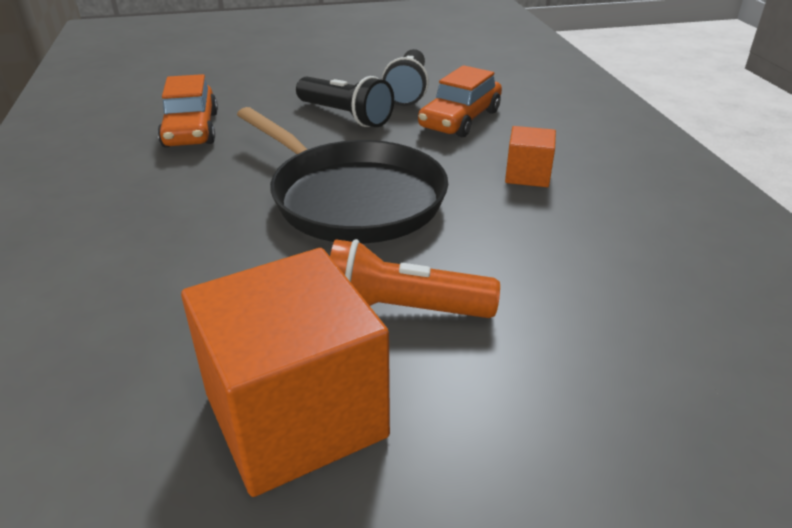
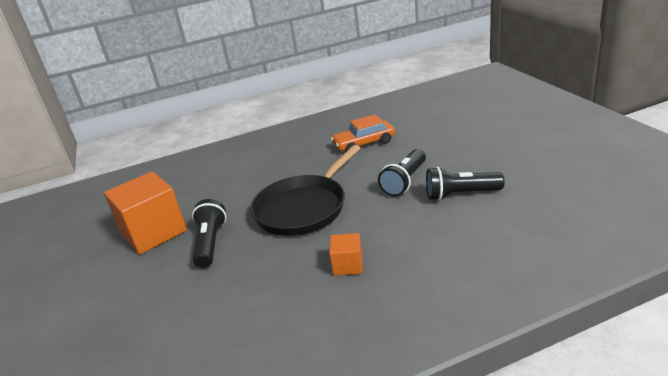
camera: 85 degrees right, 5 degrees down
(402, 310) = (210, 243): orange flashlight -> black flashlight
(460, 119) = (423, 225): orange car -> none

